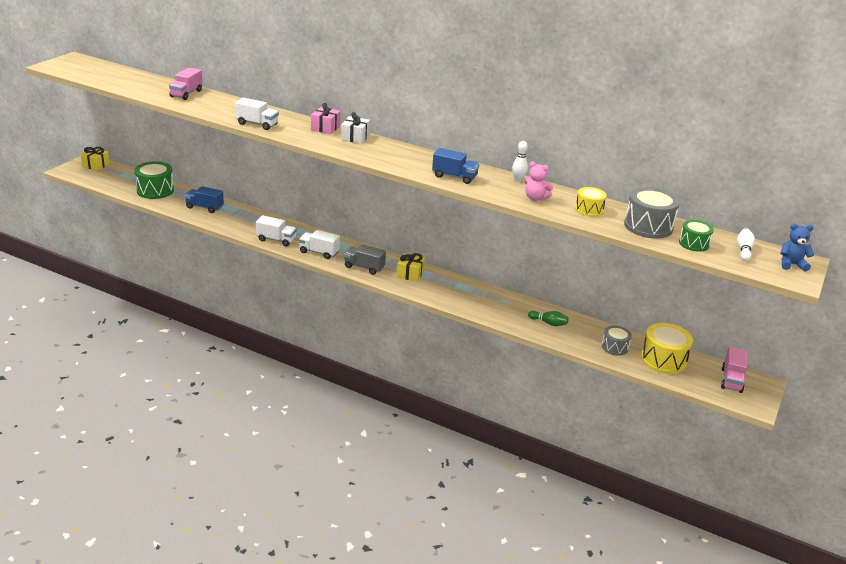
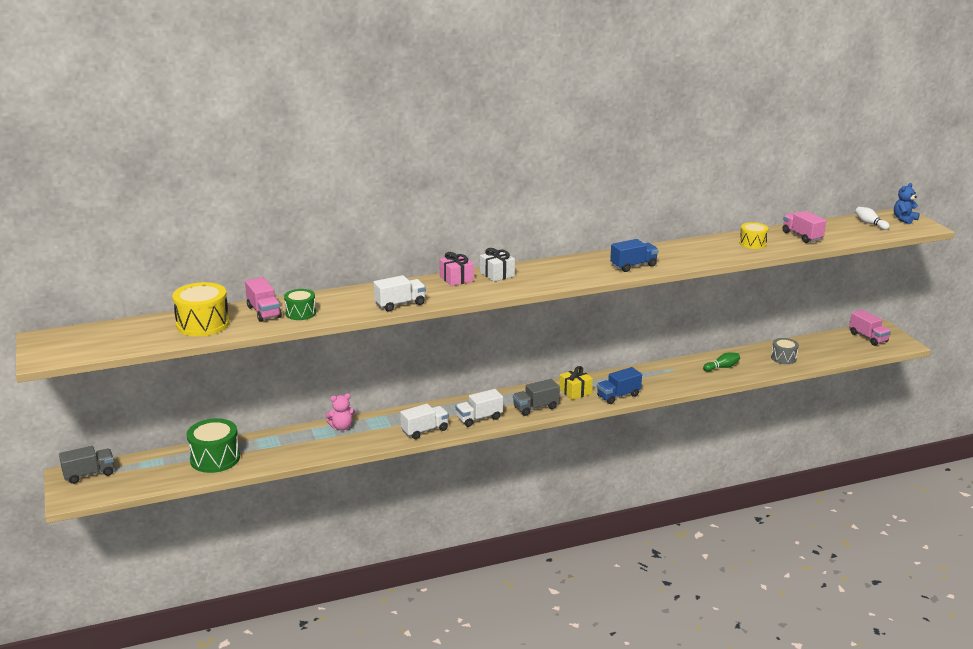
camera: 45 degrees left, 5 degrees down
(96, 165) = (89, 474): yellow gift -> grey truck
(204, 207) = (299, 444): blue truck -> blue truck (618, 396)
(518, 180) = (670, 246): white bowling pin -> none
(535, 198) = (710, 253): pink teddy bear -> pink teddy bear (341, 427)
(648, 226) = (802, 236): grey drum -> pink truck
(663, 360) = (819, 348): yellow drum -> yellow drum (203, 324)
(693, 244) = (844, 234): green drum -> green drum (300, 313)

